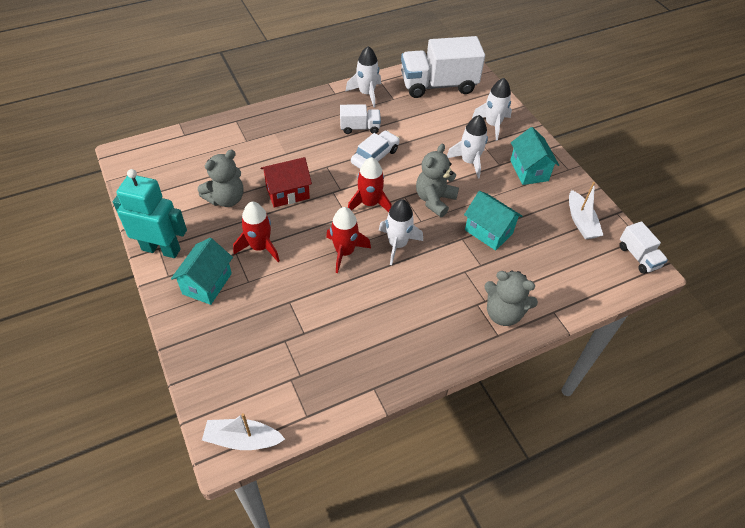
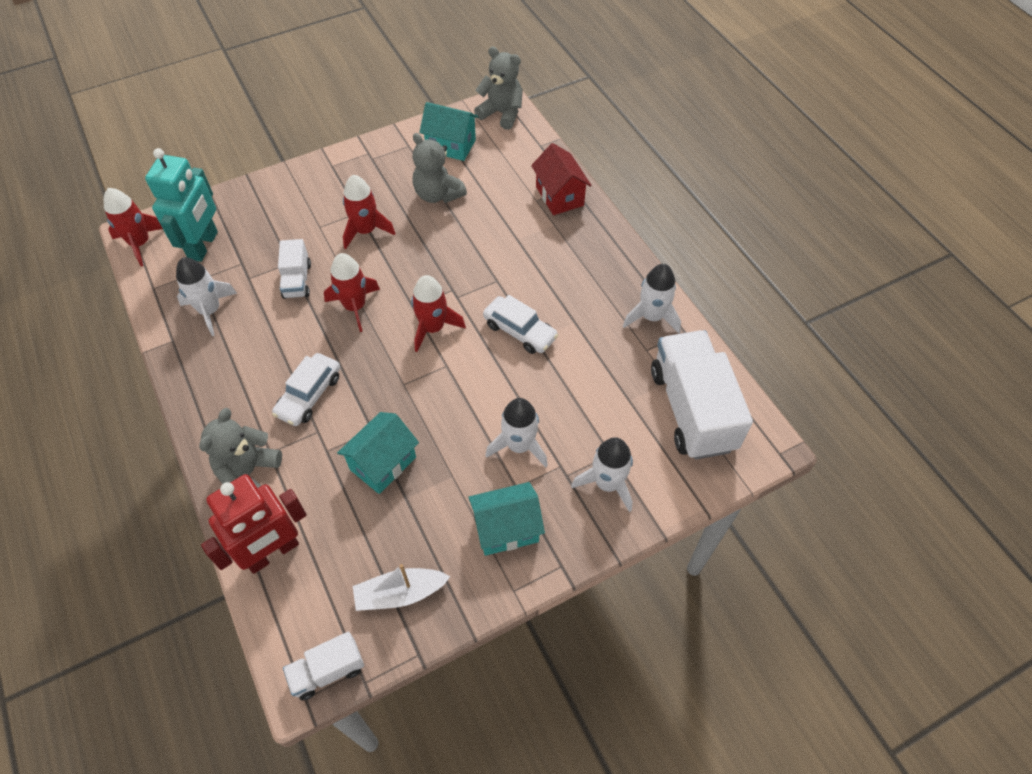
camera: 90 degrees right, 5 degrees up
(161, 249) = (366, 155): turquoise robot -> turquoise robot (204, 245)
(207, 283) = (319, 195): turquoise house -> turquoise house (451, 145)
(243, 439) = (140, 243): white boat -> red rocket
(287, 193) = (449, 247): red house -> red house (559, 196)
(360, 128) = (576, 312): white truck -> white truck (297, 280)
(397, 244) = (364, 359): white rocket -> white rocket (210, 311)
(432, 278) = (309, 395): none -> white car
(434, 200) = (440, 400): grey teddy bear -> grey teddy bear (502, 113)
(566, 292) = (272, 553): none -> red robot

